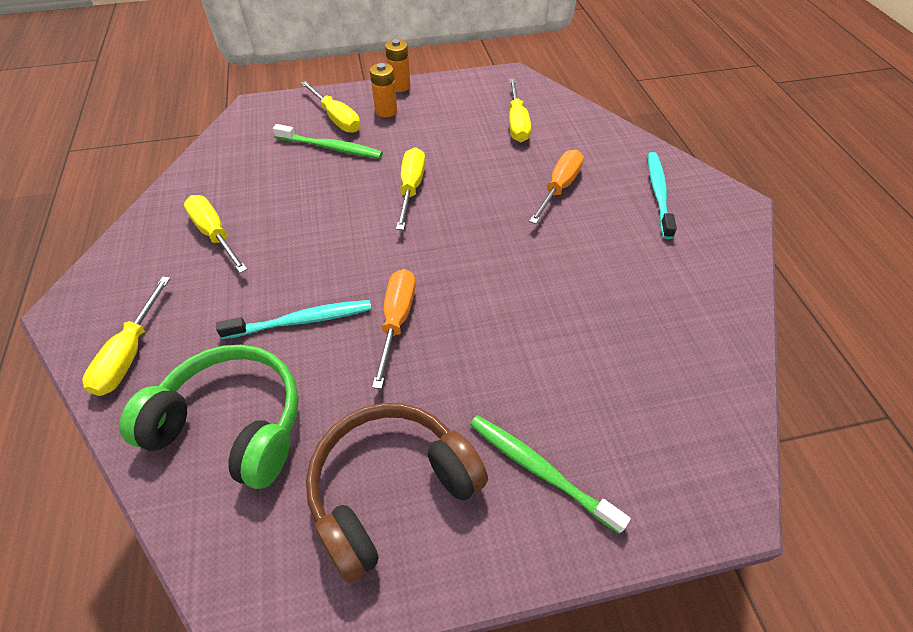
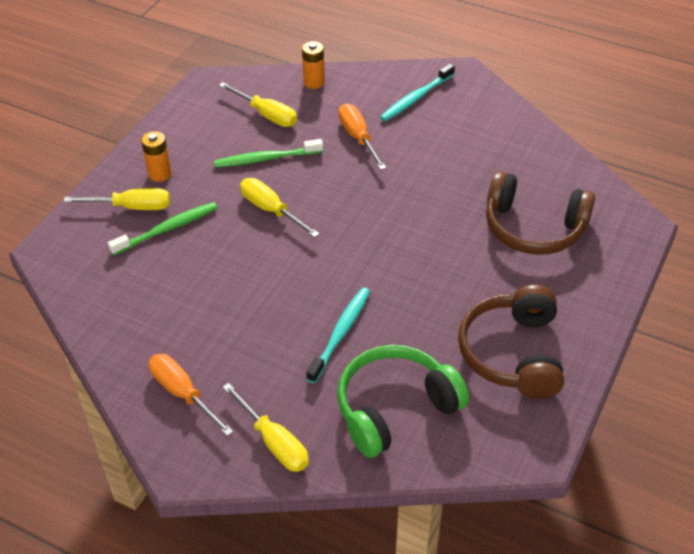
camera: 50 degrees left, 5 degrees down
(215, 234) = (193, 344): yellow screwdriver -> none
(396, 320) = (391, 285): orange screwdriver -> orange screwdriver (183, 393)
(399, 86) = (136, 149): orange battery -> orange battery (314, 82)
(539, 470) = (558, 283): green toothbrush -> green toothbrush (266, 159)
(598, 392) = (533, 228): none -> brown headphones
(658, 193) = (416, 98): turquoise toothbrush -> turquoise toothbrush turned 90 degrees counterclockwise

